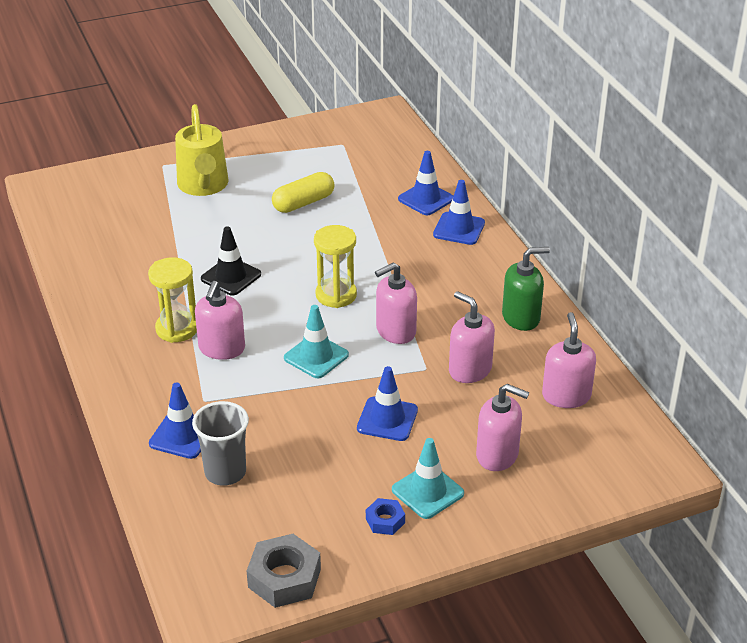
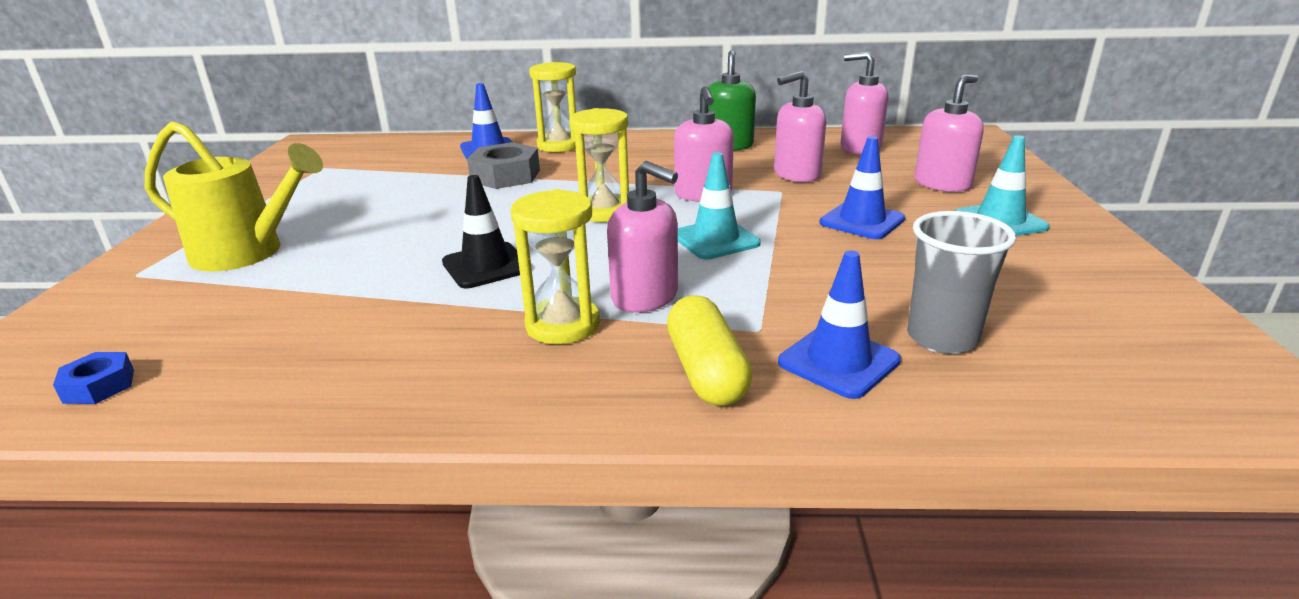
camera: 65 degrees left, 10 degrees down
(284, 578) = (1185, 329): grey nut -> grey nut (505, 176)
(303, 203) = (397, 201): yellow capsule -> yellow capsule (706, 371)
(385, 521) = (1053, 249): blue nut -> blue nut (99, 386)
(459, 229) = (559, 145): blue traffic cone -> yellow hourglass

